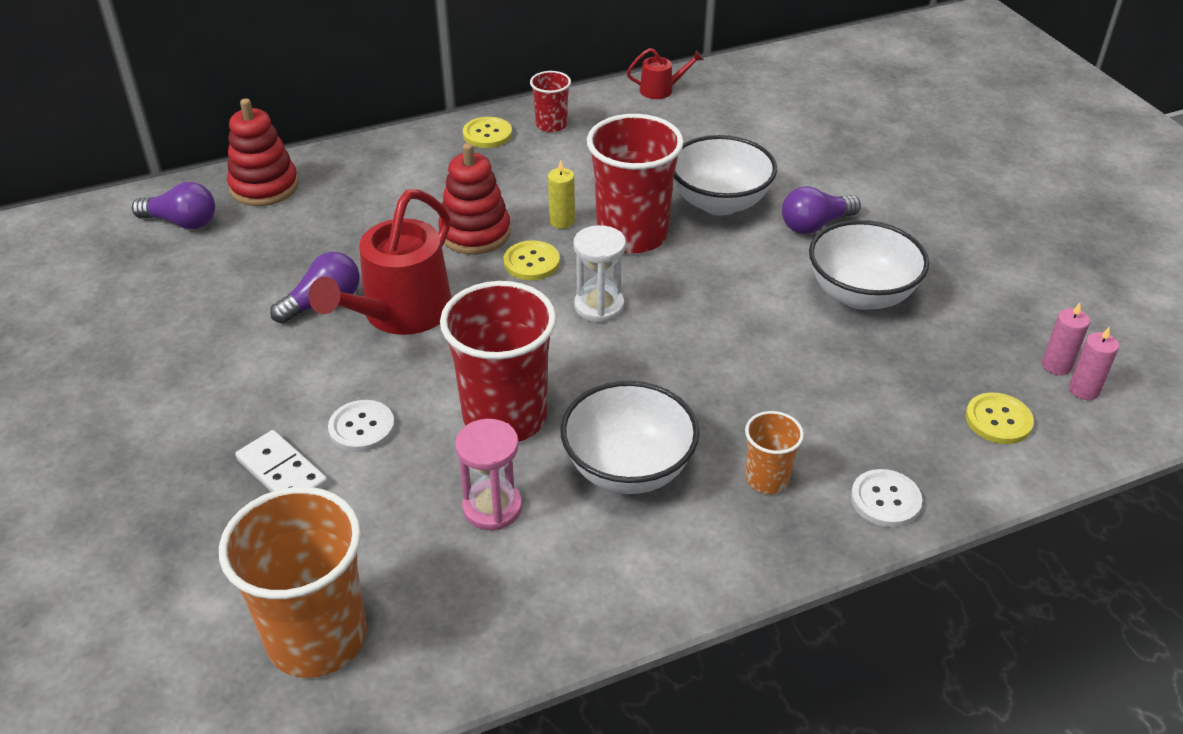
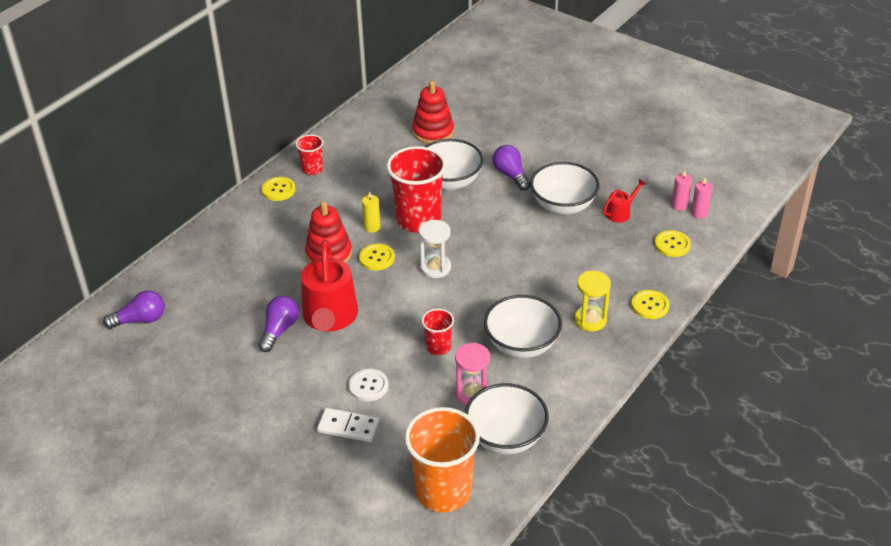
camera: 30 degrees left, 0 degrees up
(264, 187) = (170, 277): red stacking toy -> red stacking toy (433, 132)
(481, 600) = (506, 437): none -> white bowl
(505, 417) = (438, 347): red cup -> red cup, size x0.50
(661, 90) = (358, 122): red watering can -> red watering can (620, 213)
(767, 479) = (590, 320): orange cup -> yellow hourglass
(815, 225) = (511, 175): purple light bulb -> purple light bulb turned 120 degrees clockwise
(885, 500) = (650, 305): white button -> yellow button

